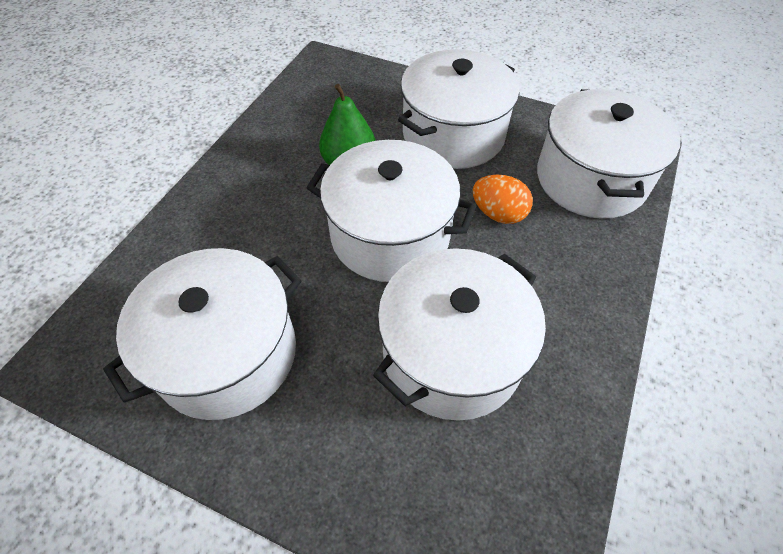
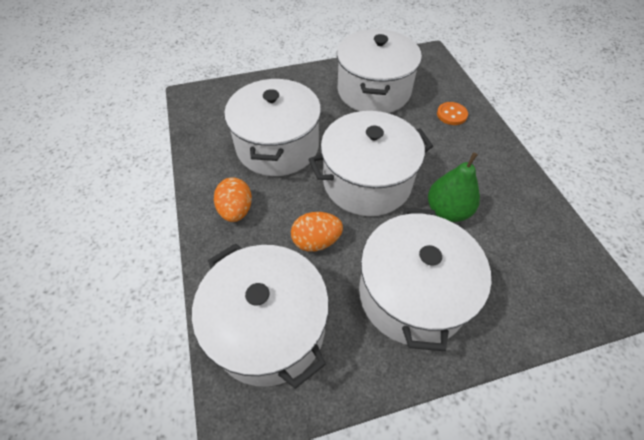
camera: 140 degrees right, 0 degrees up
(196, 245) = (451, 114): none -> orange button
(565, 297) = (236, 210): none -> orange egg

